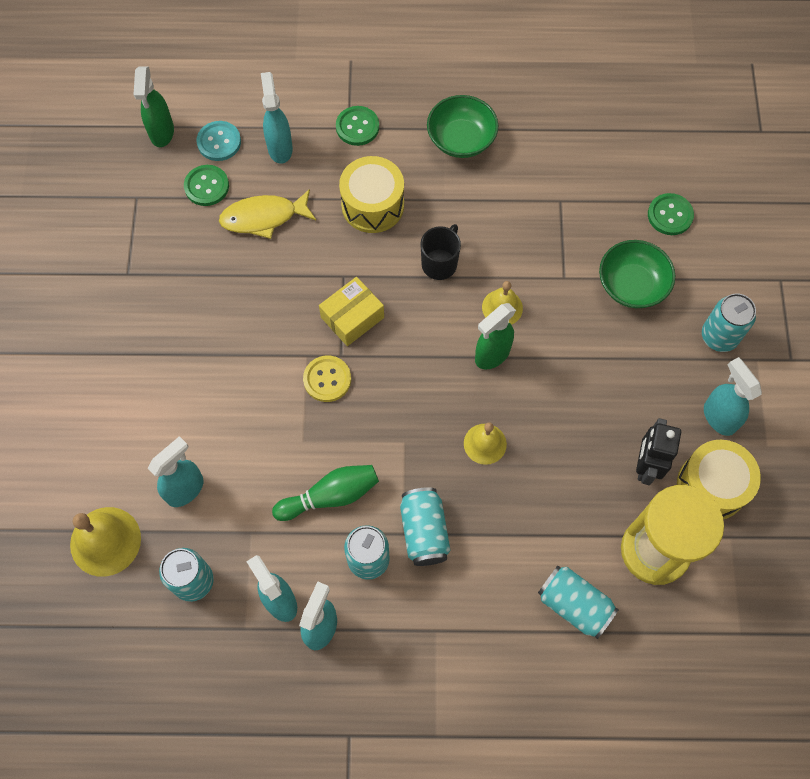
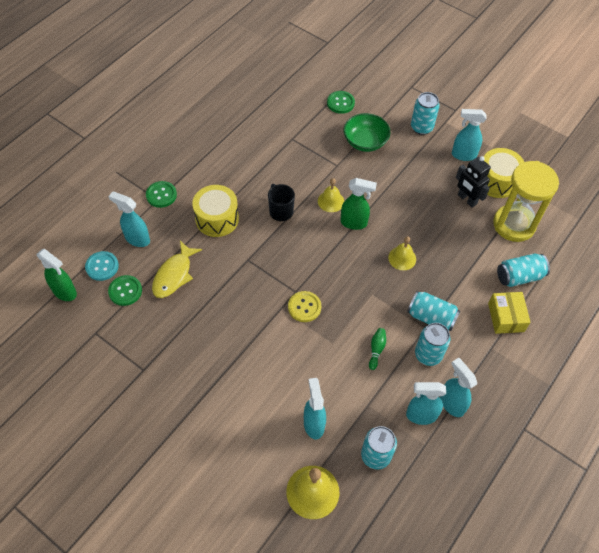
camera: 55 degrees left, 10 degrees down
(330, 496) = (376, 350): green bowling pin -> green bowling pin, size x0.58
(352, 317) = (277, 271): yellow box -> yellow box (506, 317)
(461, 139) = (216, 155): green bowl -> none
(491, 355) = (354, 223): green spray bottle -> green spray bottle turned 75 degrees counterclockwise

